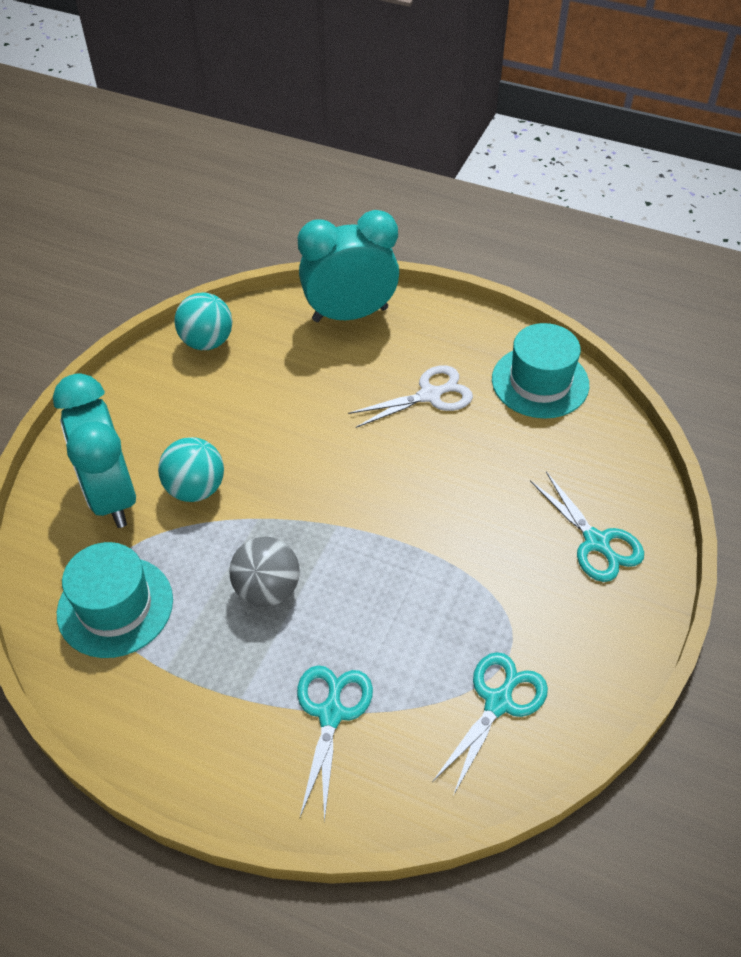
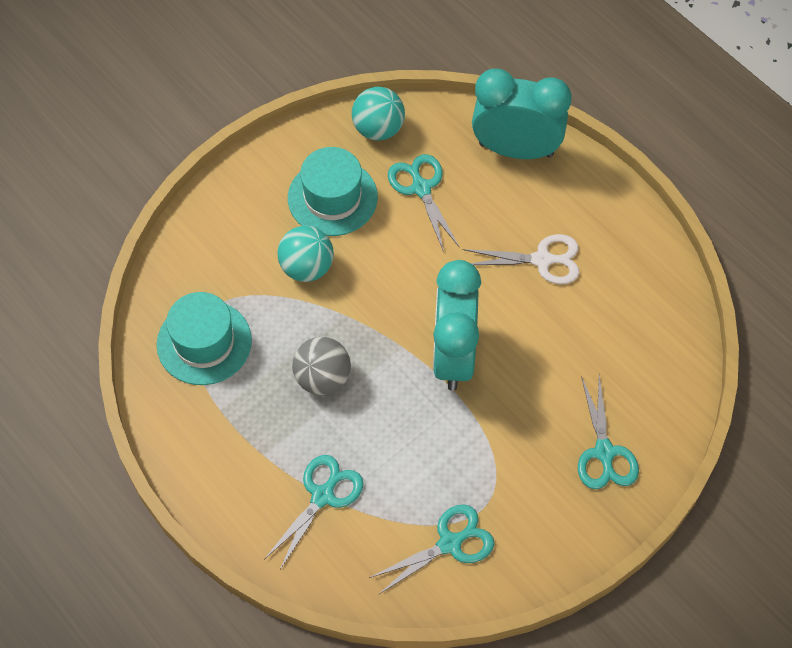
camera: 25 degrees right, 10 degrees up
(112, 495) = (240, 246): turquoise clock -> turquoise clock (453, 355)
(277, 376) = (421, 188): none -> turquoise scissors
(540, 382) = (646, 287): turquoise hat -> turquoise hat (332, 197)

